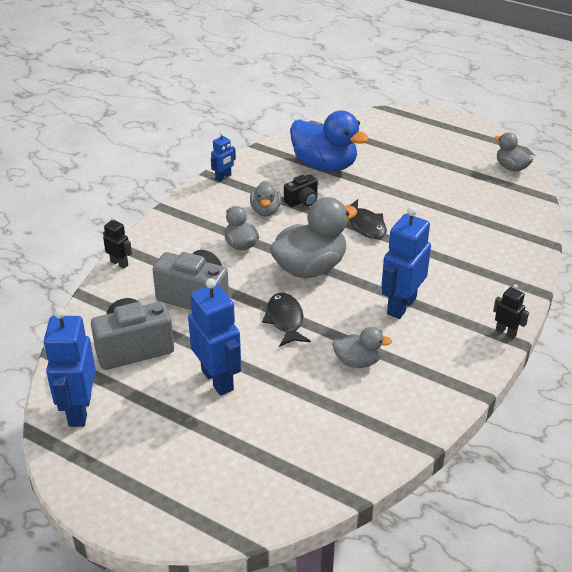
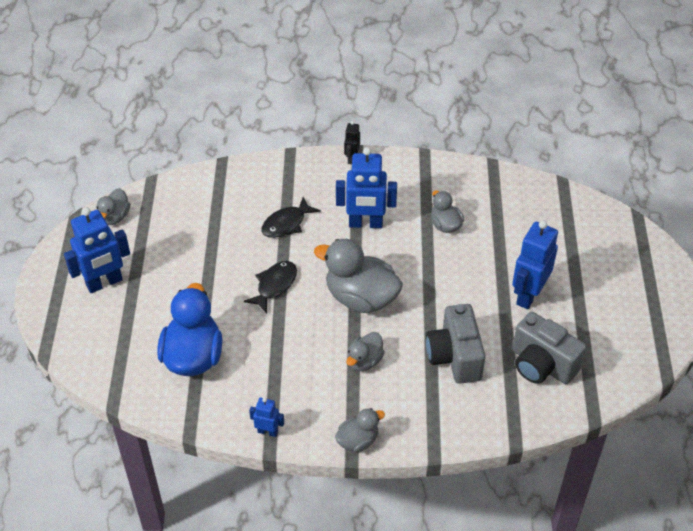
camera: 120 degrees left, 10 degrees up
(79, 410) = (625, 360): blue robot -> blue robot (104, 283)
(119, 263) = (456, 439): black robot -> none
(265, 211) = (301, 367): grey duck -> grey duck (358, 440)
(285, 320) = (435, 285): black fish -> black fish (286, 224)
(302, 201) = (267, 346): black camera -> none

